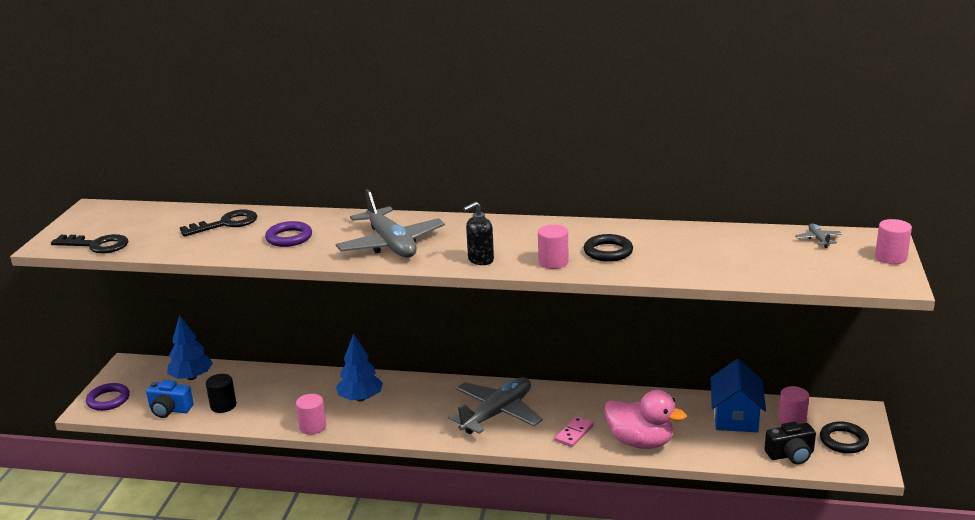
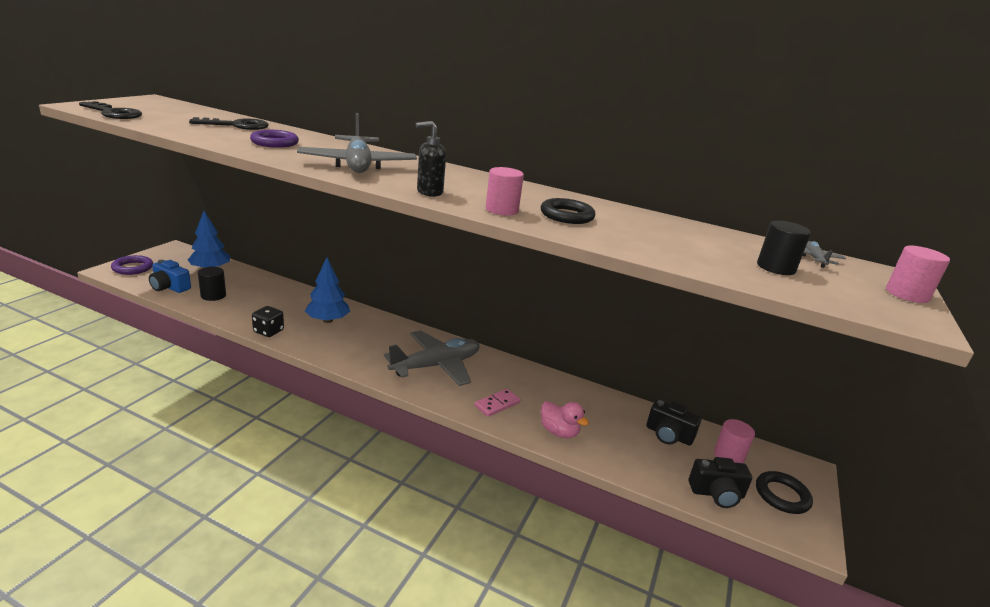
camera: 10 degrees right, 0 degrees up
(313, 427) = (268, 331): pink cylinder -> black dice
(640, 442) = (559, 432): pink duck -> pink duck, size x0.60
(735, 417) = (668, 435): blue house -> black camera
(791, 259) = (776, 267): none -> black cylinder

